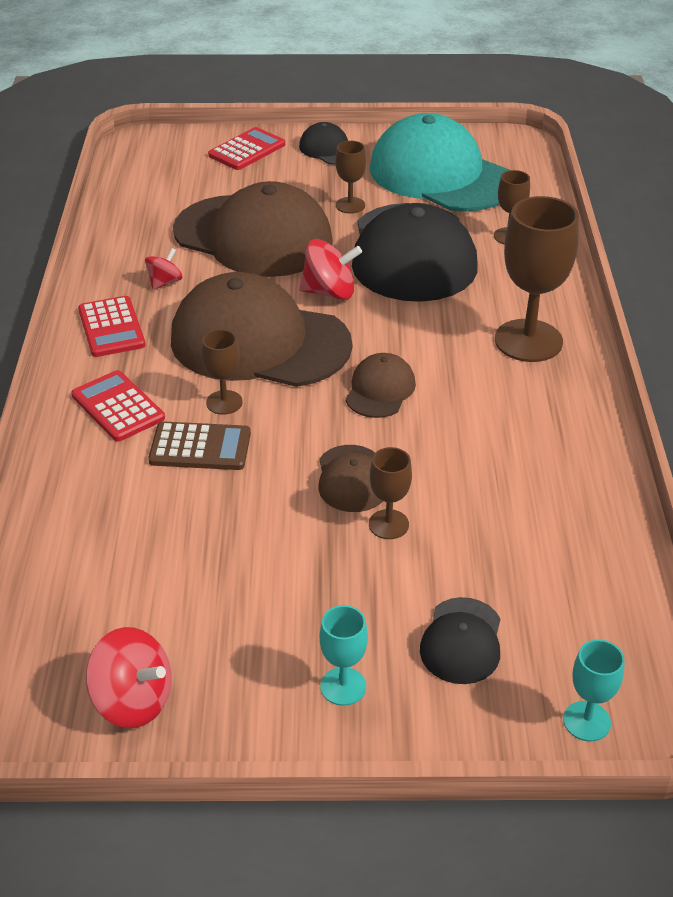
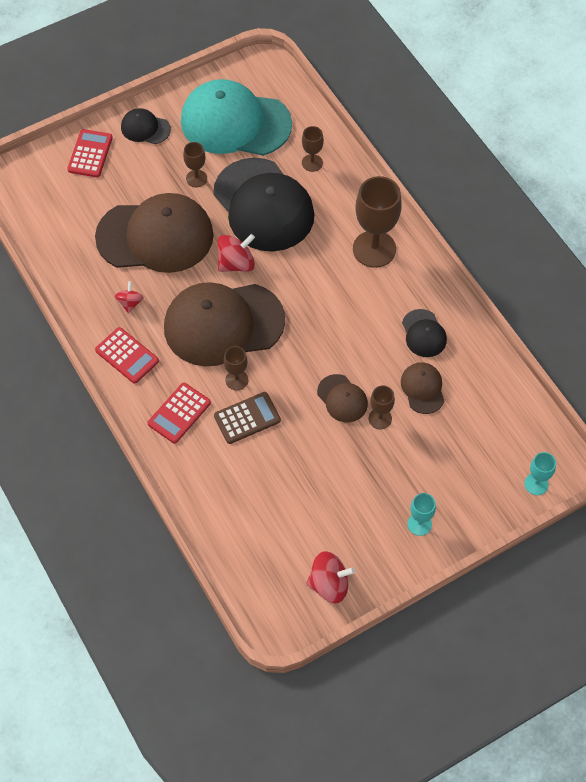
camera: 30 degrees left, 20 degrees up
(118, 407) = (179, 413): red calculator -> red calculator turned 75 degrees counterclockwise
(380, 390) = (316, 327): brown cap -> brown cap (423, 388)
(461, 641) = (457, 470): black cap -> black cap (424, 333)

